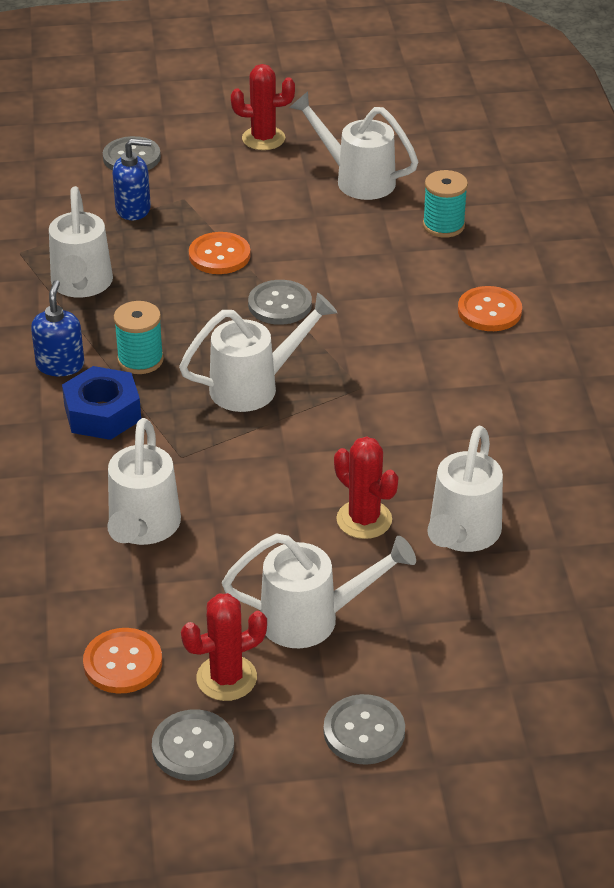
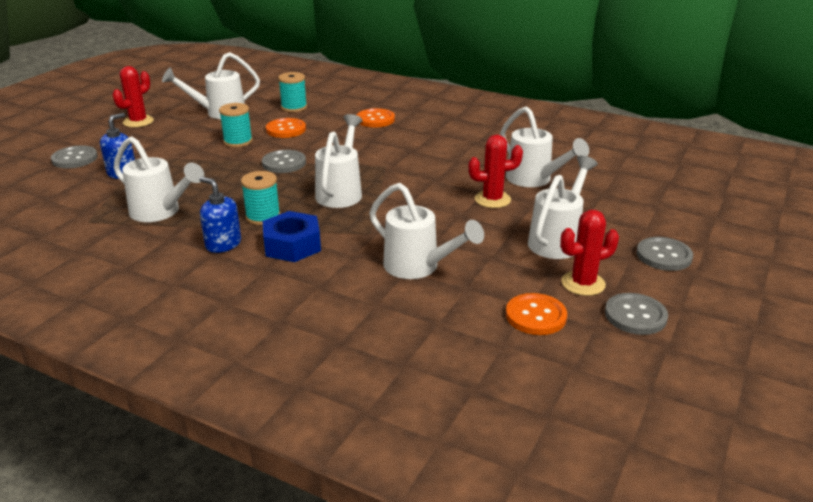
camera: 55 degrees left, 10 degrees down
(219, 255) = (212, 164): orange button -> orange button (286, 129)
(226, 678) = (583, 283): red cactus -> red cactus turned 60 degrees clockwise
(296, 239) = (238, 141): none -> turquoise spool

